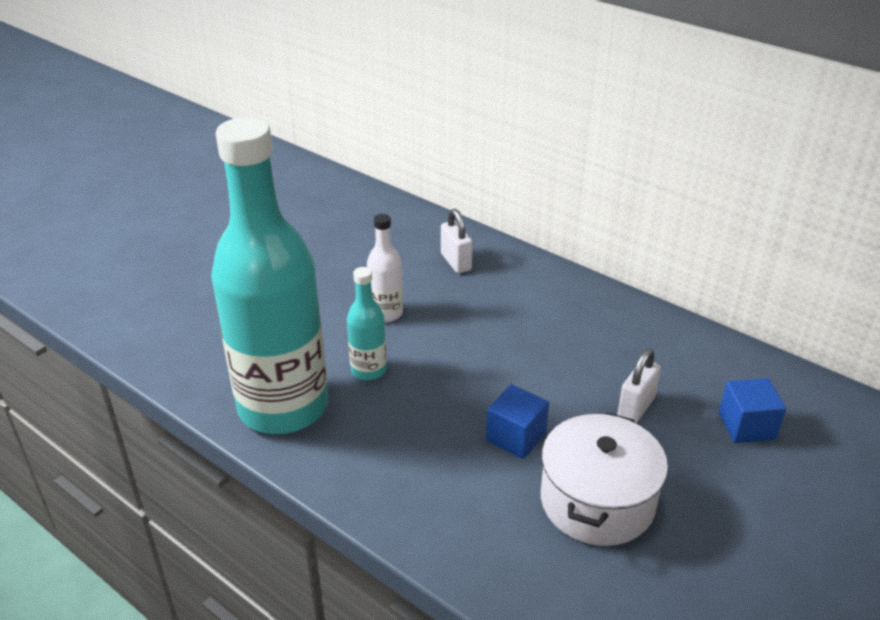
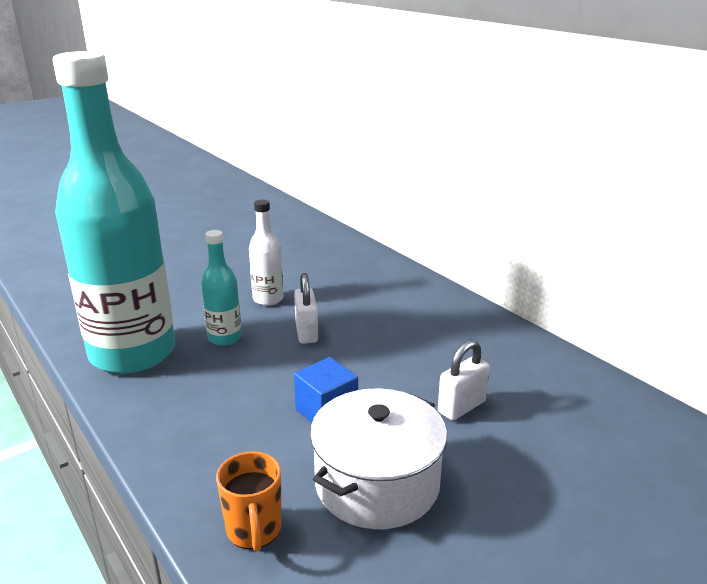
camera: 15 degrees right, 10 degrees down
(456, 262) = (352, 272): white padlock -> white padlock (306, 332)
(514, 569) = (254, 530): none -> orange mug
(746, 426) = (575, 443): blue cube -> none

